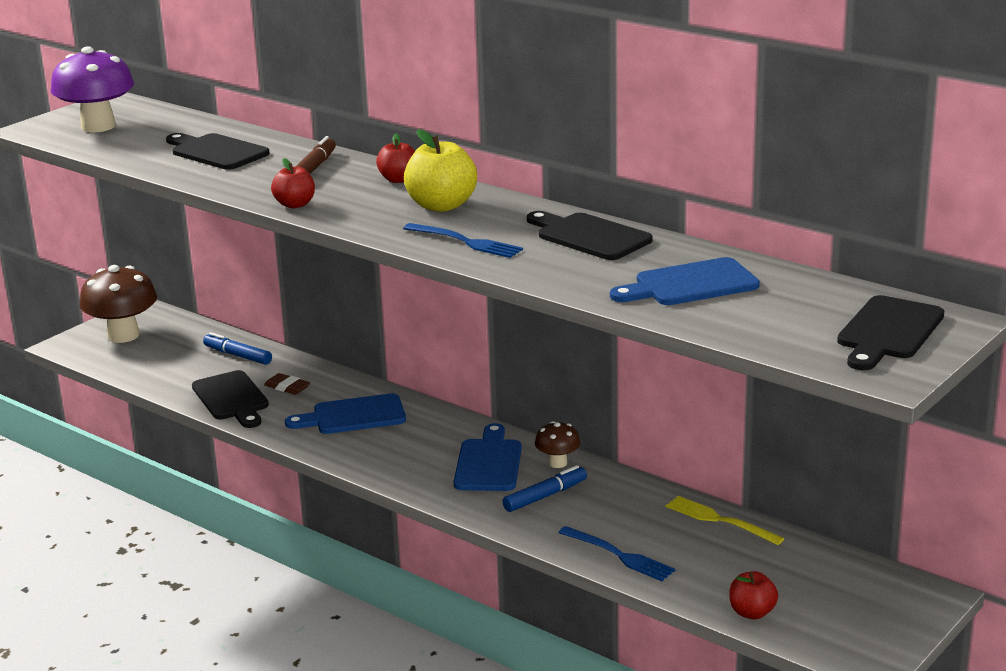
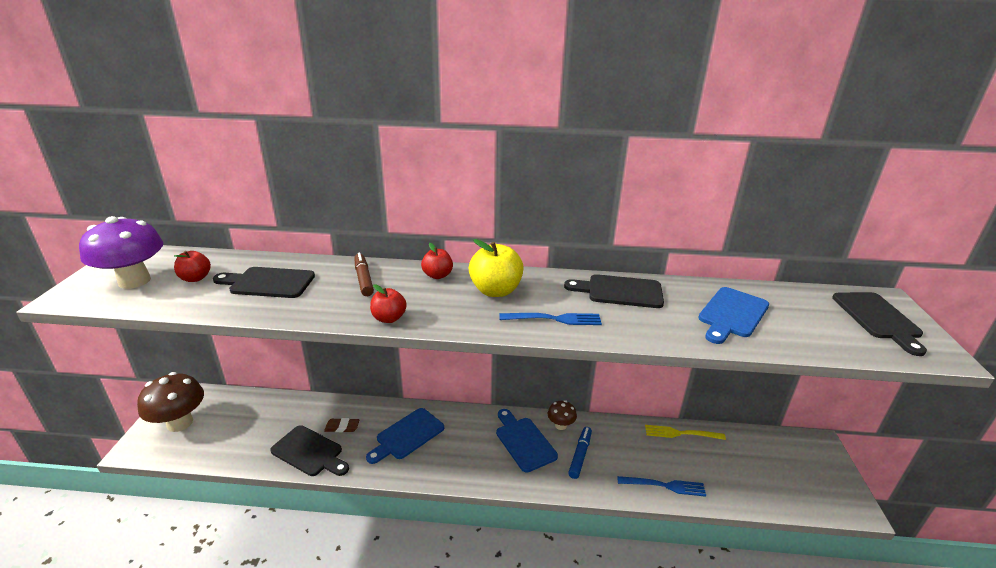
camera: 35 degrees left, 5 degrees up
(237, 355) = (284, 411): blue marker -> none
(752, 613) = (770, 498): red apple -> red apple (195, 278)

